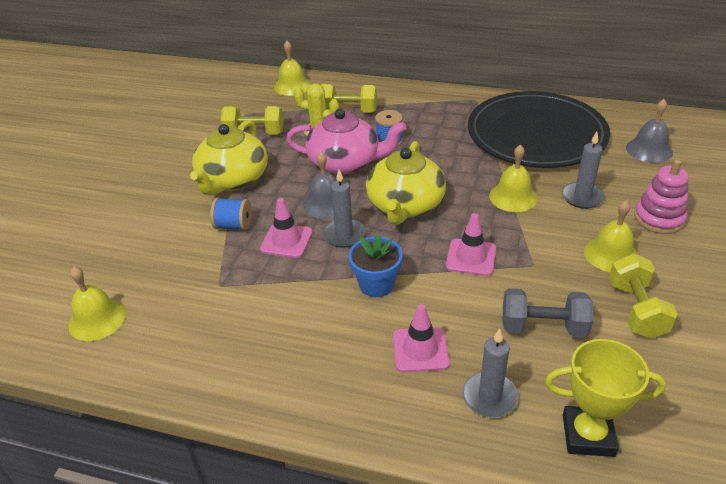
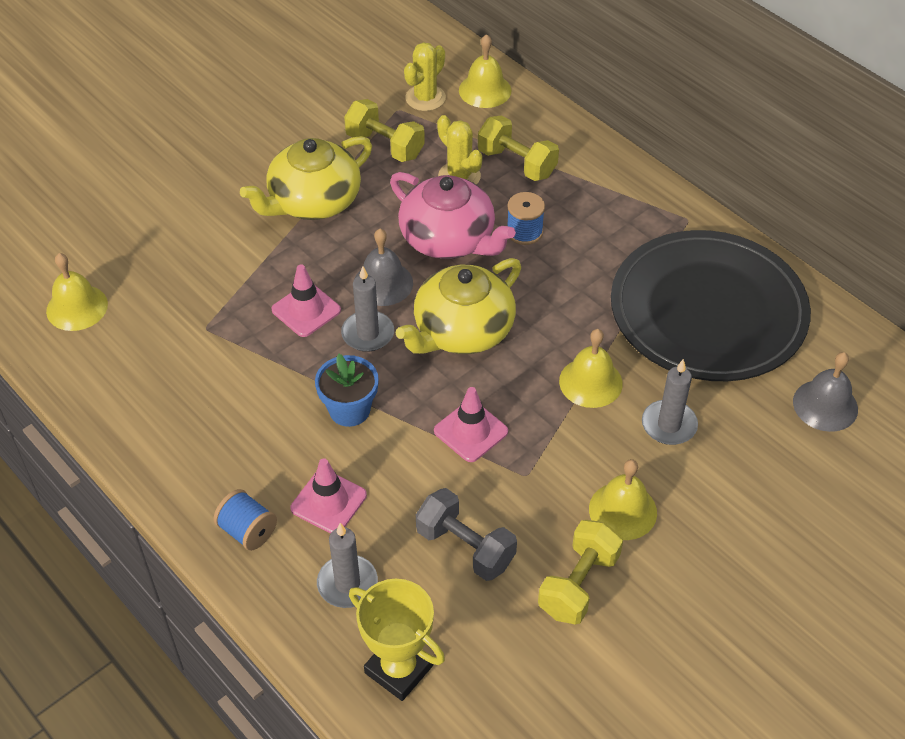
camera: 30 degrees right, 10 degrees up
(233, 225) = (270, 263): blue spool -> blue spool (247, 531)
(258, 102) = (425, 98): none -> yellow cactus
(659, 218) = (727, 499): pink stacking toy -> none

